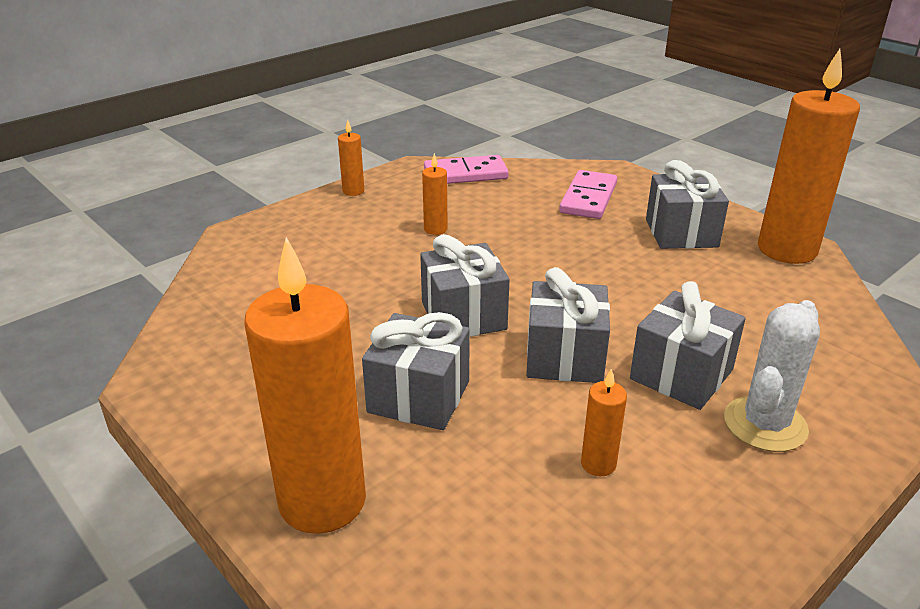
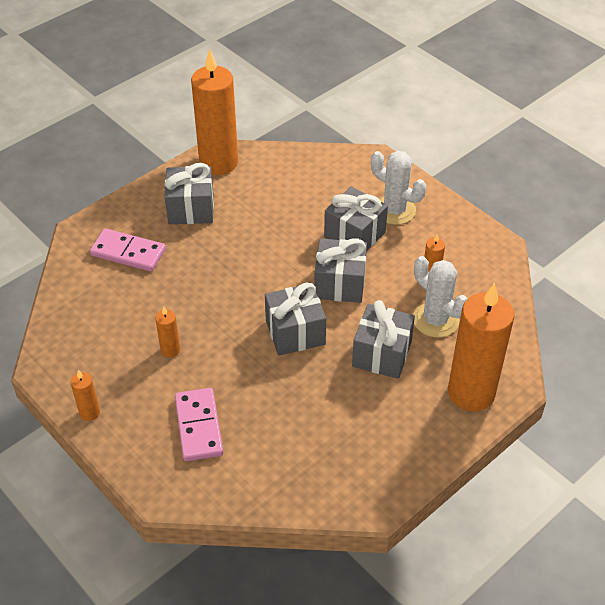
camera: 90 degrees left, 15 degrees up
(465, 174) = (68, 330): pink domino -> pink domino (198, 426)
(494, 464) = (435, 320): none -> white cactus

